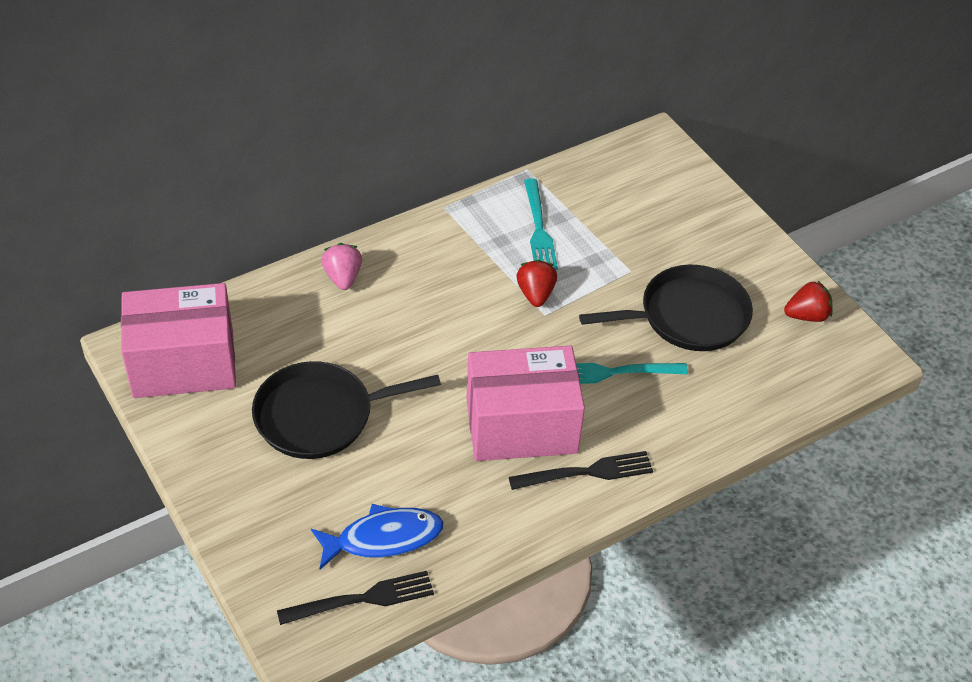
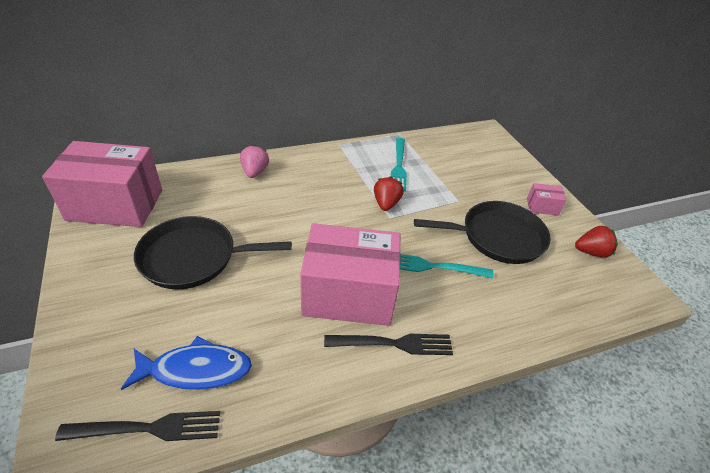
camera: 10 degrees right, 5 degrees down
(743, 259) = (542, 207): none -> pink box

